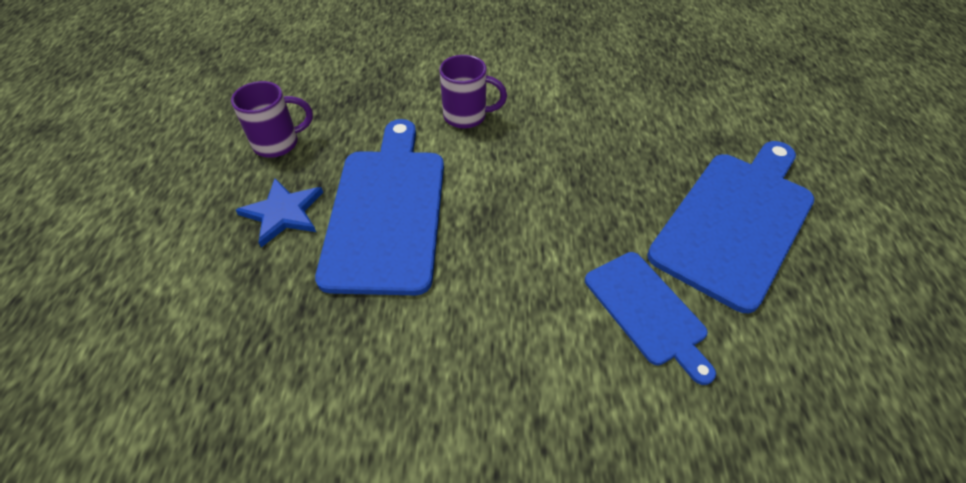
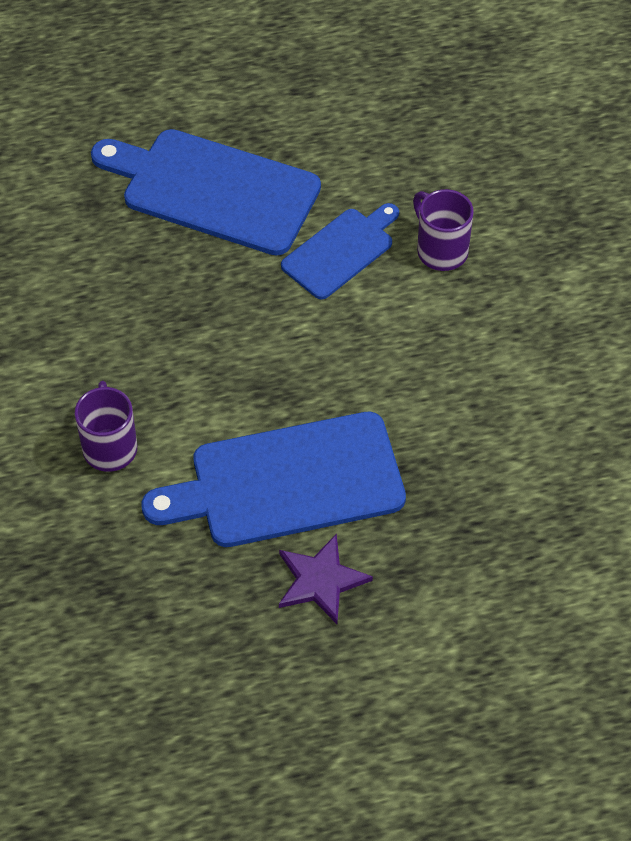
camera: 105 degrees left, 5 degrees up
(278, 143) = (213, 637): purple mug -> purple mug (440, 250)
(283, 213) = (320, 580): blue star -> purple star

